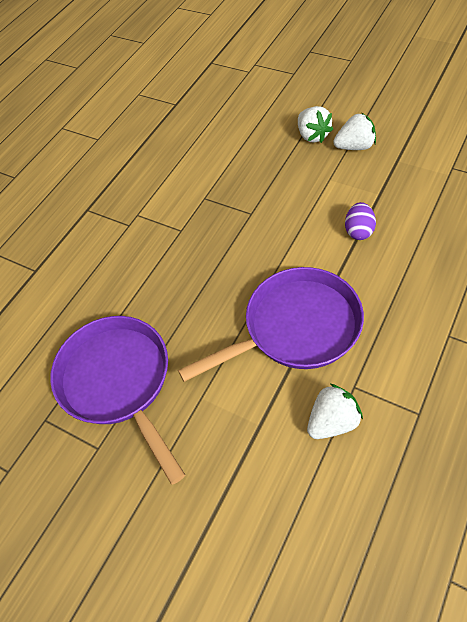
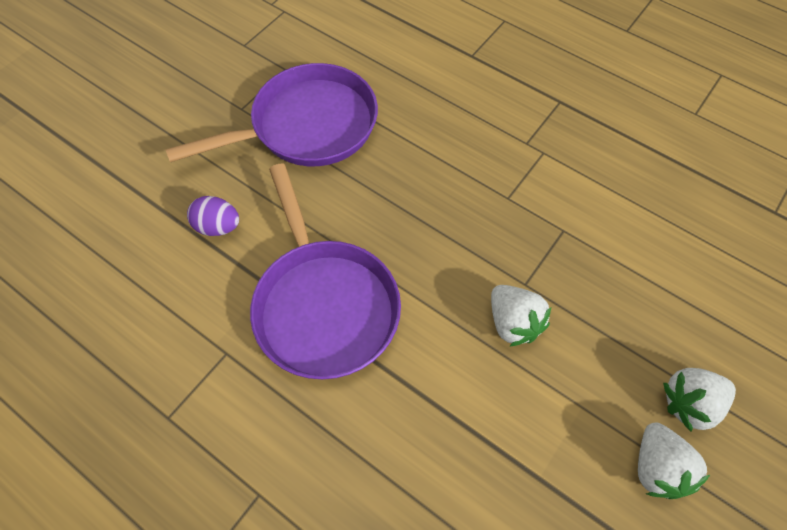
camera: 90 degrees right, 5 degrees up
(332, 421) = (192, 319): white strawberry -> white strawberry (513, 323)
(358, 231) = (466, 423): purple egg -> purple egg (218, 226)

